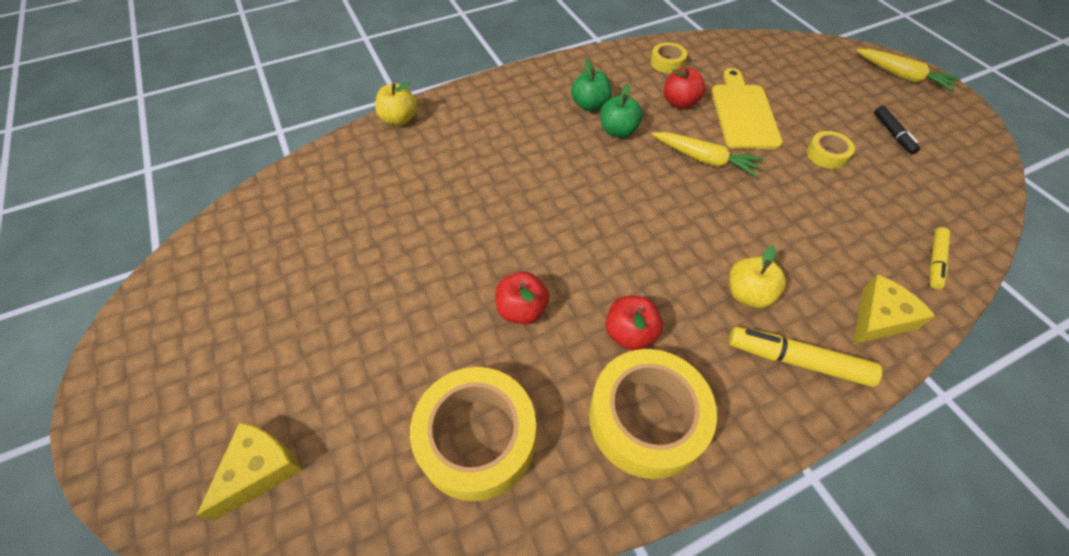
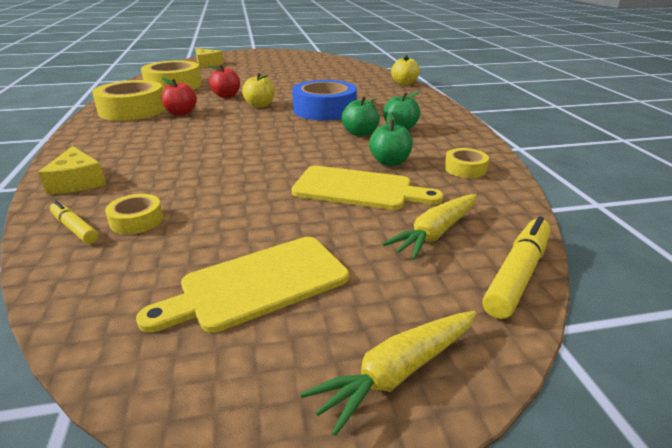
camera: 105 degrees right, 25 degrees down
(549, 175) = (324, 110): none -> blue tape
(679, 103) = (390, 162): red apple -> green apple
(704, 159) = (302, 157): yellow carrot -> yellow carrot (435, 233)
(748, 294) = (161, 144): yellow apple -> yellow apple (260, 105)
(797, 361) = (99, 147): yellow marker -> yellow marker (517, 275)
(826, 154) = (261, 218): yellow tape -> yellow tape (136, 220)
(893, 134) = (258, 284): black marker -> yellow cutting board

